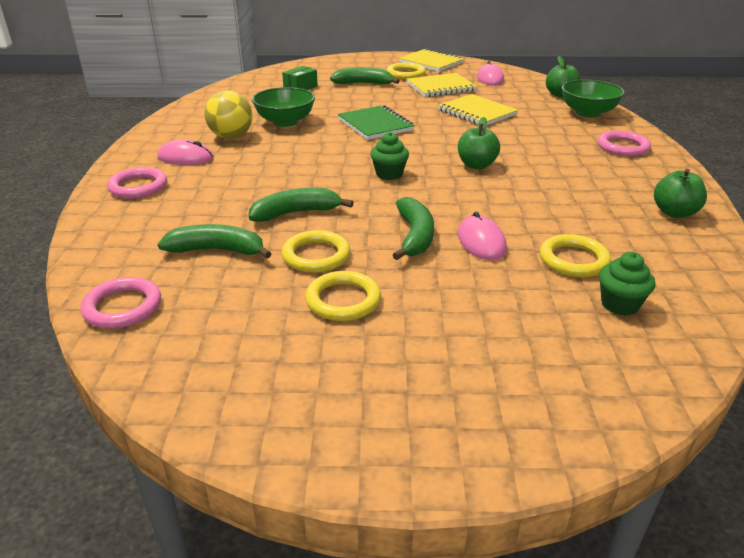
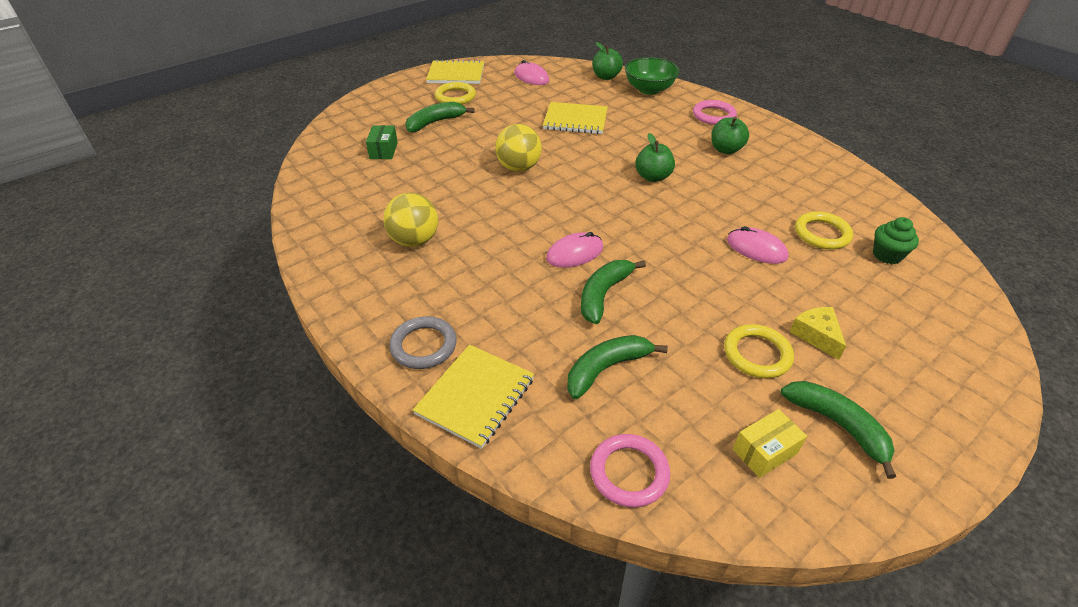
camera: 40 degrees left, 10 degrees up
(138, 187) = (424, 345): pink ring -> grey ring
(185, 158) = (411, 287): pink mouse -> pink mouse (574, 253)
(230, 353) = (764, 451): none -> yellow box
(285, 122) = (436, 199): green bowl -> none
(316, 256) = (681, 327): yellow ring -> none
(375, 125) = (519, 168): green notebook -> yellow ball
(389, 174) = (609, 217): green cupcake -> none
(415, 236) = (713, 268): green banana -> green banana (838, 425)
(421, 317) = (816, 335): none -> yellow cheese
(441, 87) = (507, 102): yellow notebook -> yellow notebook (475, 396)
(674, 213) = (815, 163): green apple -> green apple (726, 150)

